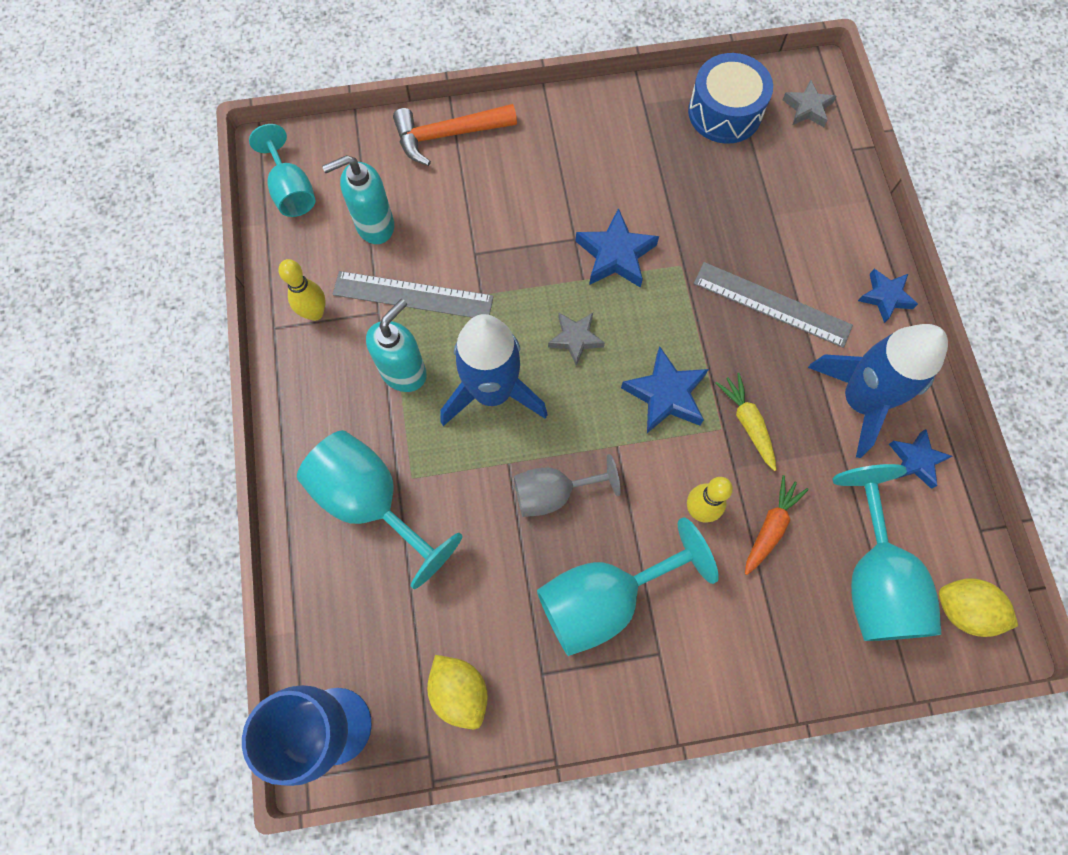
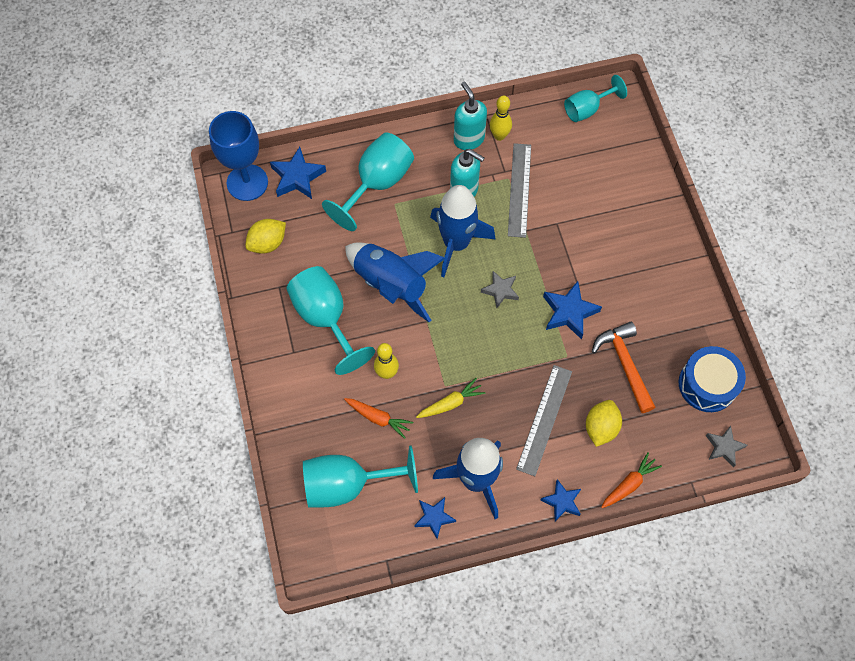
camera: 85 degrees right, 5 degrees down
(374, 226) = (568, 161): turquoise soap dispenser -> turquoise soap dispenser (468, 139)
(448, 135) = (649, 197): orange hammer -> orange hammer (624, 364)
(553, 493) = (391, 285): grey goblet -> blue rocket
(666, 395) = (466, 349): blue star -> blue star (297, 177)
(858, 217) = (629, 484): none -> orange carrot
(963, 610) = (330, 543): yellow lemon -> yellow lemon (601, 428)

